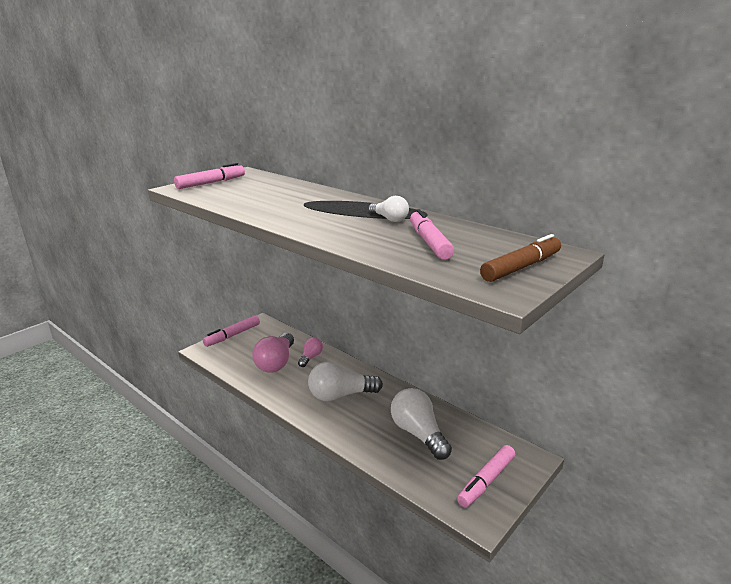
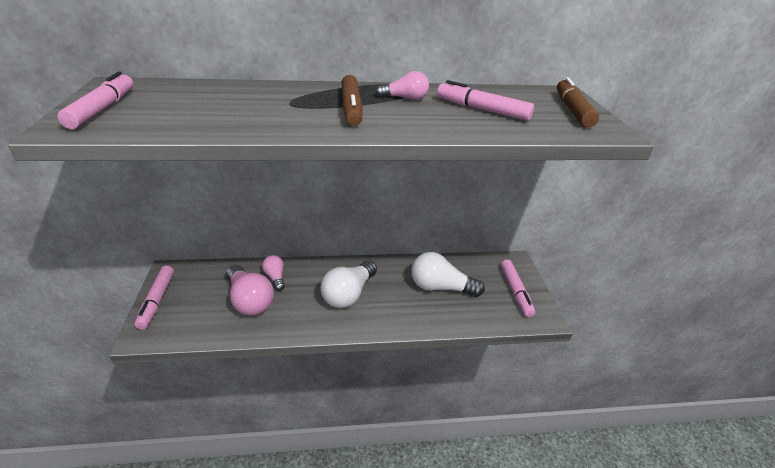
camera: 50 degrees left, 10 degrees up
(334, 215) = (351, 108): none -> brown marker
(389, 219) = (405, 98): white light bulb -> pink light bulb

